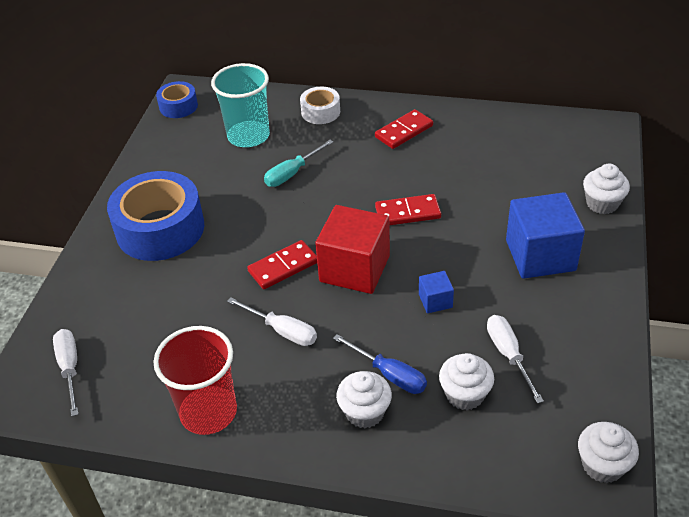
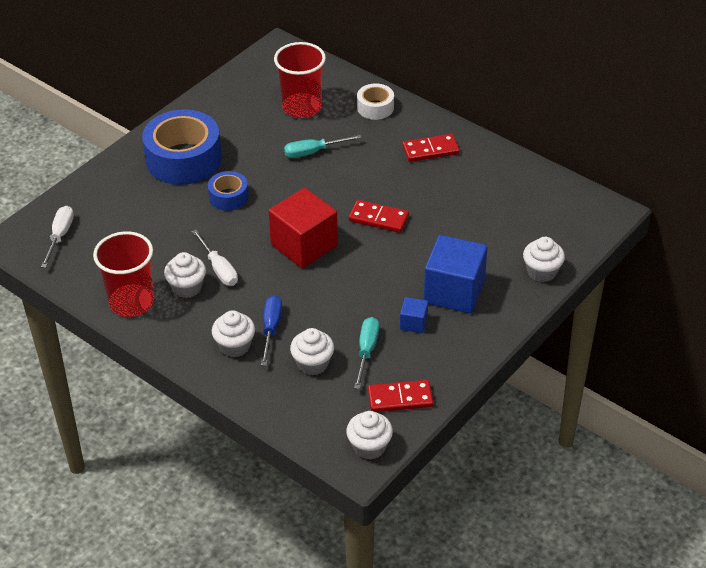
camera: 25 degrees right, 0 degrees up
(178, 106) = (264, 60): blue tape -> blue tape (228, 197)
(248, 136) = (302, 107): turquoise cup -> red cup
(261, 367) = (187, 287): none -> white cupcake
(283, 267) = (253, 223): red domino -> red domino (400, 398)
(389, 374) = (271, 329): blue screwdriver -> blue screwdriver turned 150 degrees counterclockwise
(435, 301) = (345, 292): blue cube -> blue cube (413, 323)
(508, 355) = (366, 351): white screwdriver -> turquoise screwdriver

